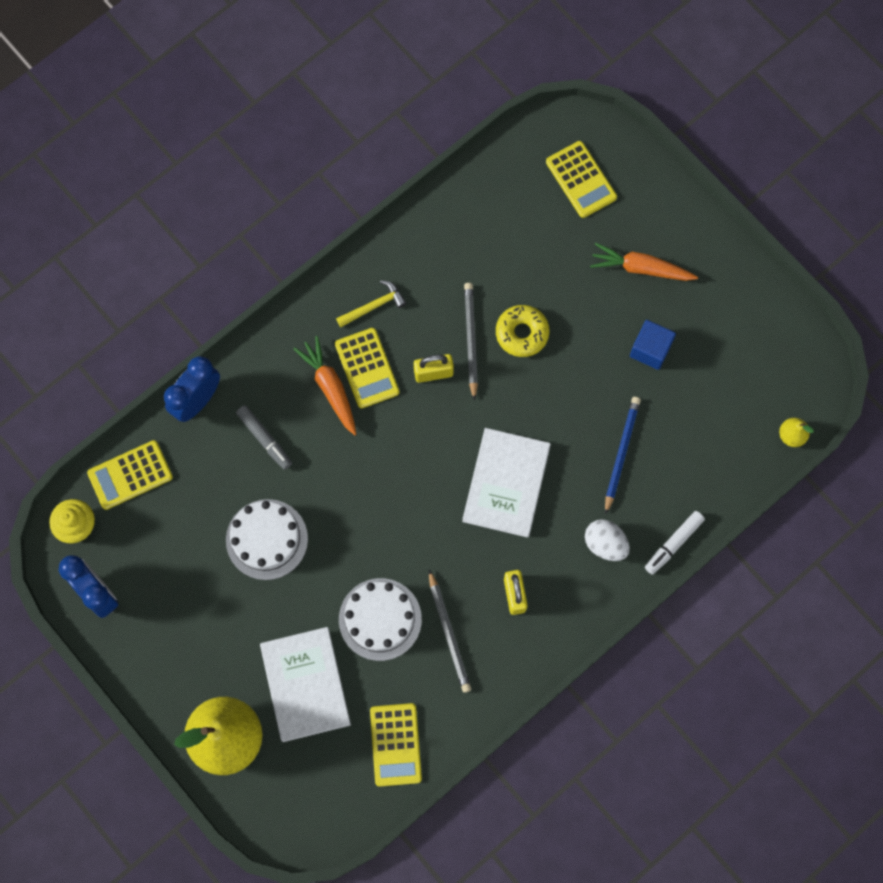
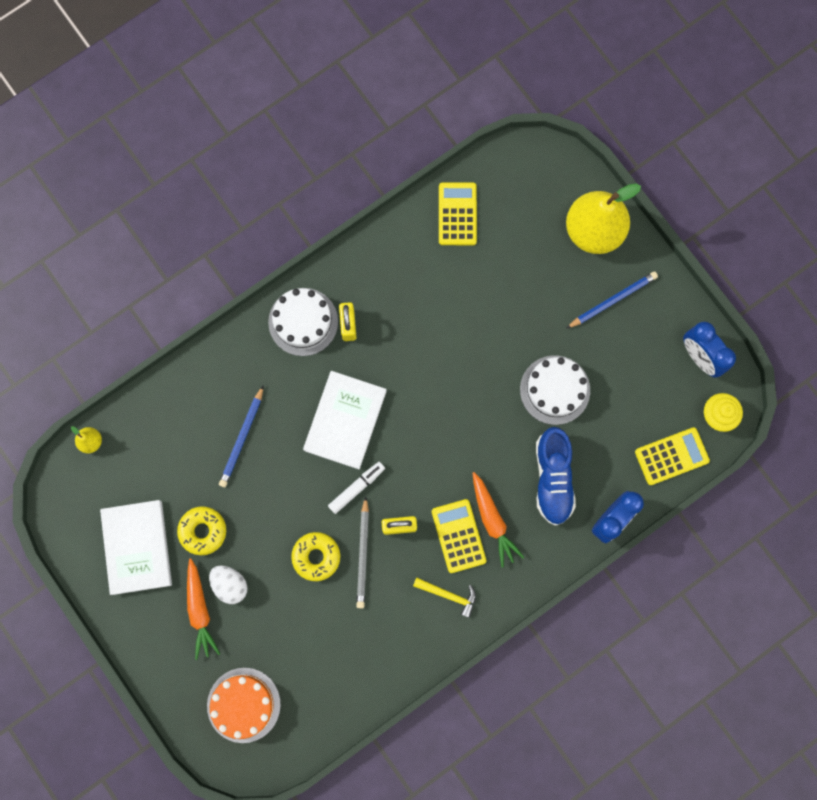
camera: 175 degrees left, 5 degrees up
(202, 652) = (612, 300): none -> blue pencil
(264, 439) = (553, 478): grey marker -> blue shoe
(305, 684) = (528, 267): white book -> white book (137, 547)
(373, 306) = (448, 595): yellow hammer -> yellow hammer turned 135 degrees counterclockwise
(380, 619) = (463, 314): white cake -> white cake (303, 322)
(449, 633) = (406, 298): grey pencil -> none
(581, 180) = (243, 705): yellow calculator -> orange cake
(605, 544) = (266, 361): white egg -> white egg (230, 584)
(641, 268) = (200, 610): orange carrot -> orange carrot turned 60 degrees clockwise
(650, 349) = (203, 531): blue cube -> yellow donut
(673, 544) = (208, 356): white marker -> white marker (357, 488)

